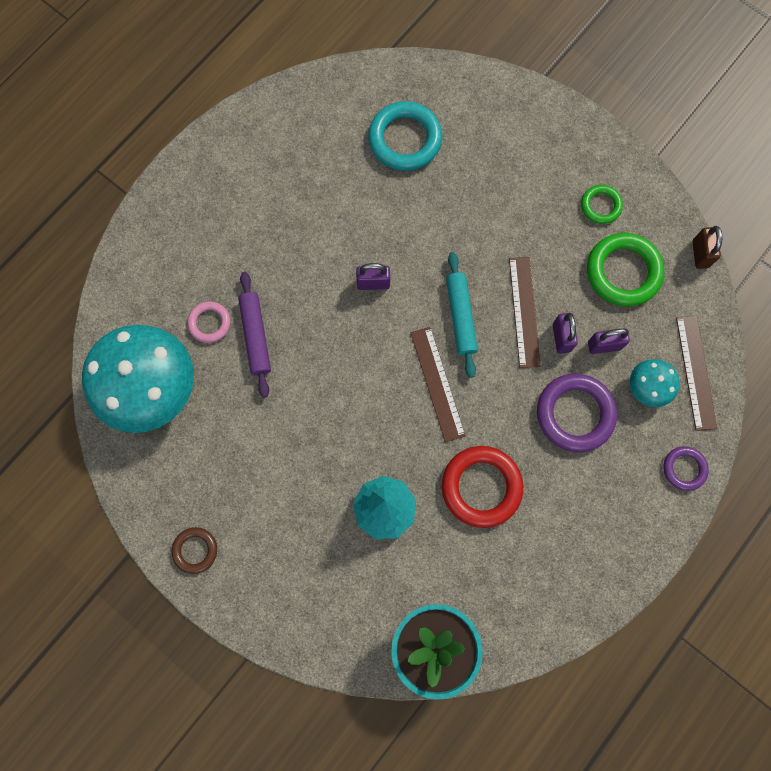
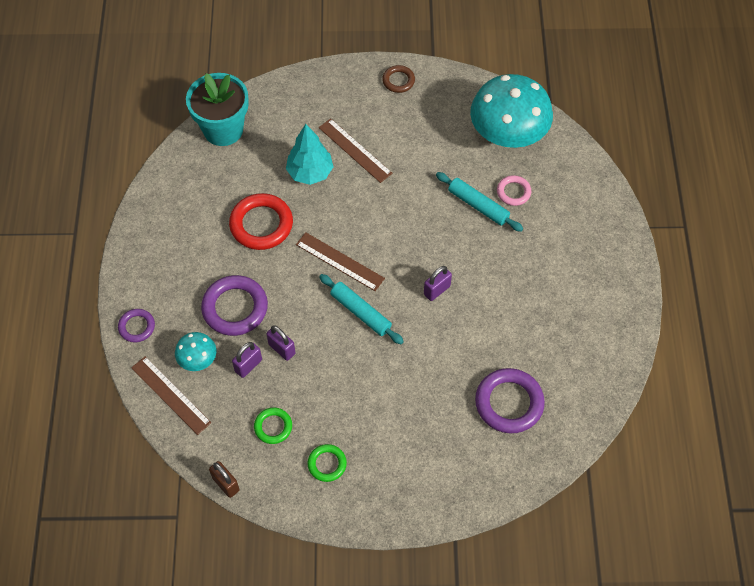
camera: 140 degrees right, 15 degrees down
(255, 336) = (478, 205): purple rolling pin -> turquoise rolling pin
(405, 139) = (509, 403): turquoise ring -> purple ring
(524, 311) = (321, 347): brown ruler -> brown ruler (355, 150)
(623, 272) = (273, 427): green ring -> green ring, size x0.55

